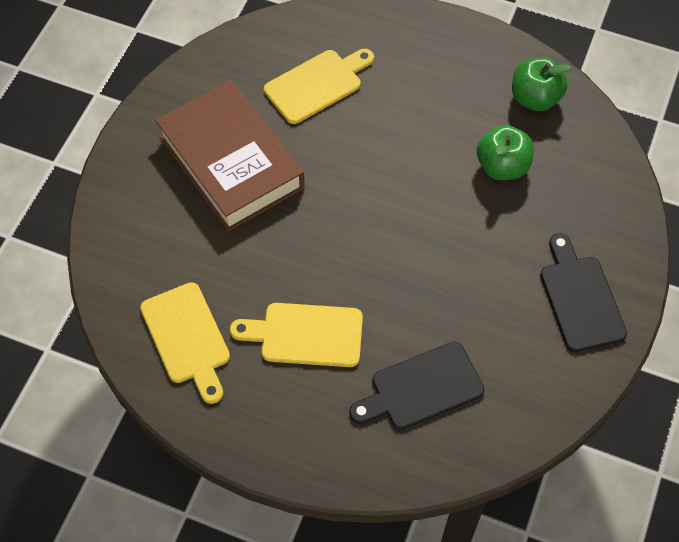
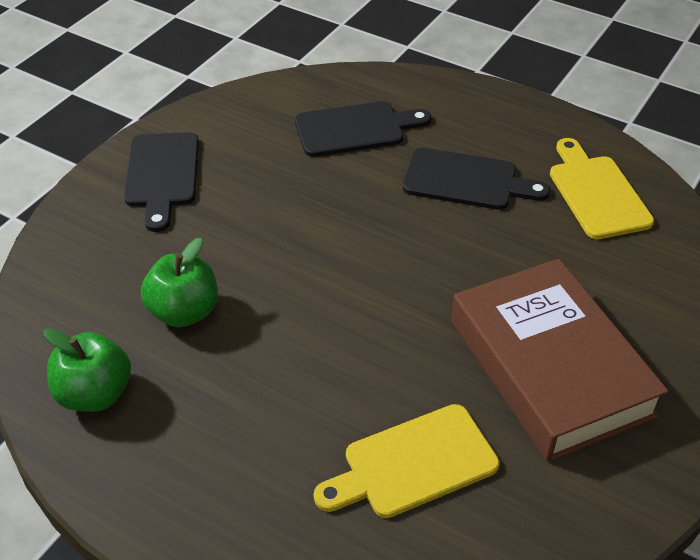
camera: 170 degrees left, 15 degrees down
(305, 335) = (466, 180): yellow cutting board -> black cutting board

